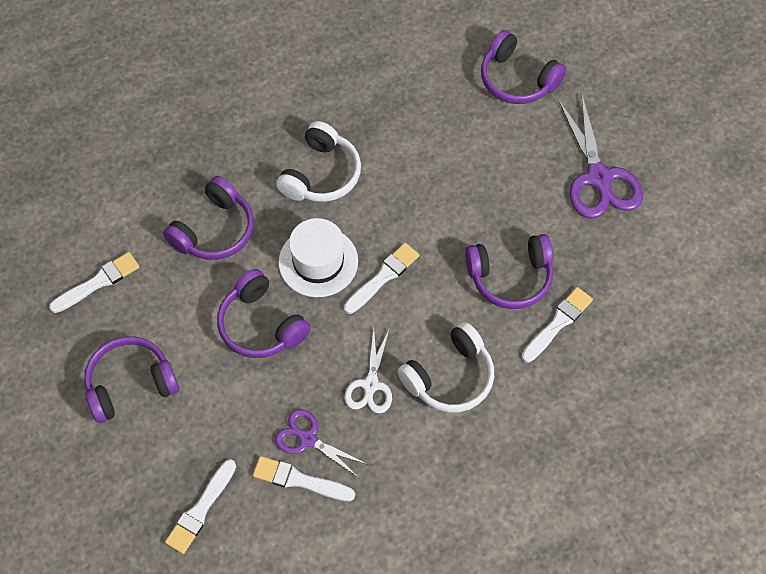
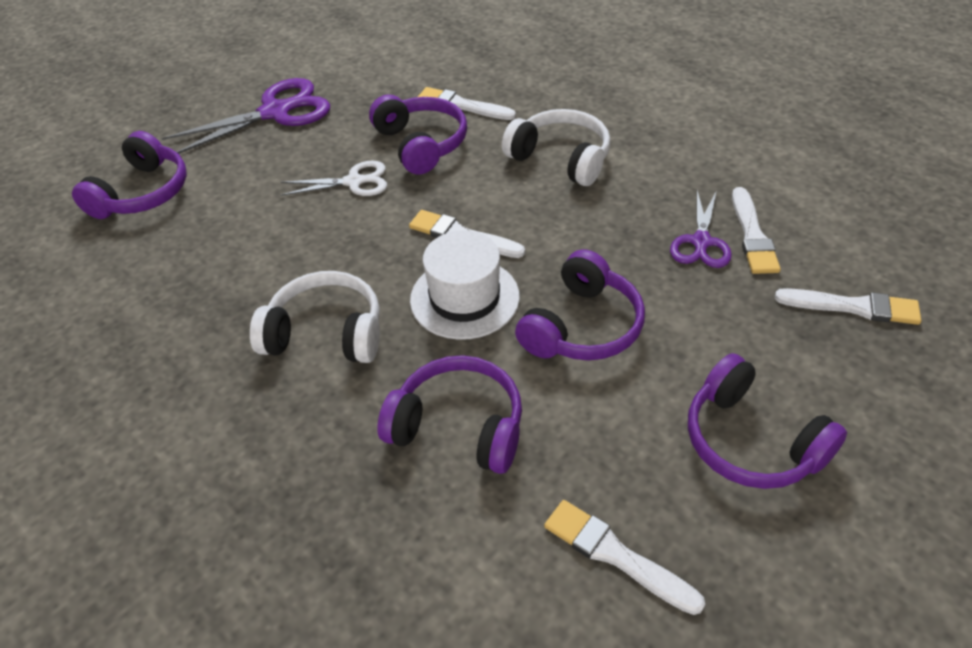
camera: 105 degrees left, 15 degrees down
(370, 385) = (605, 211): white scissors -> white scissors (354, 182)

